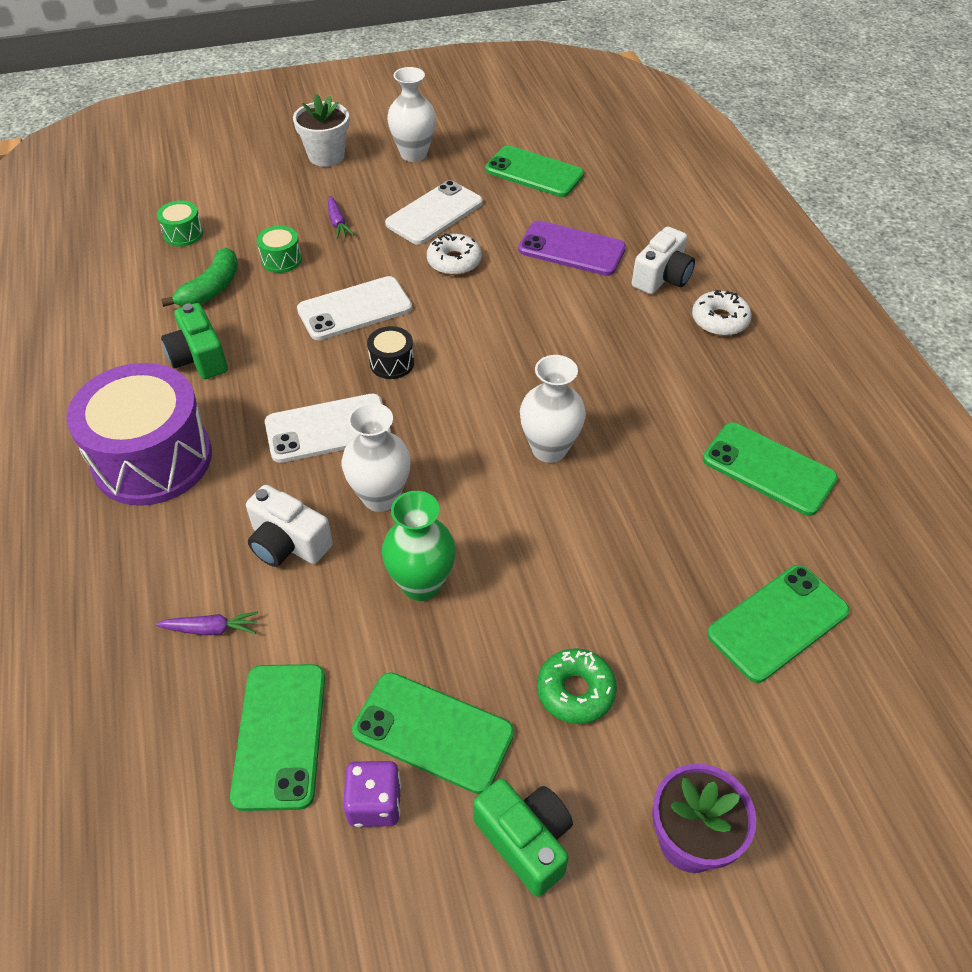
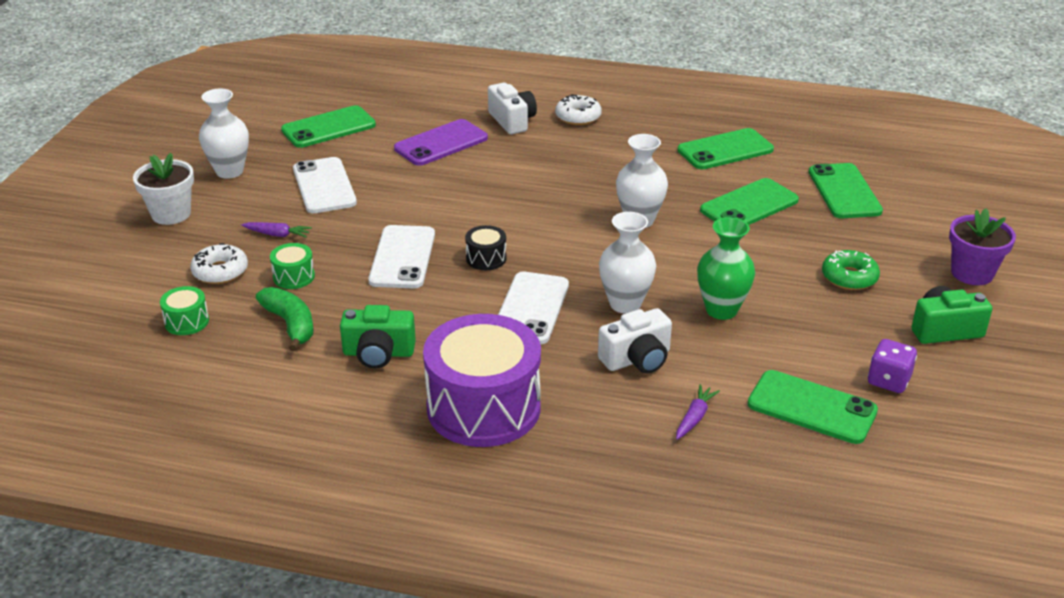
camera: 60 degrees left, 15 degrees down
(433, 732) = (847, 341): green phone -> green phone (749, 205)
(454, 261) = (396, 196): white donut -> white donut (220, 271)

